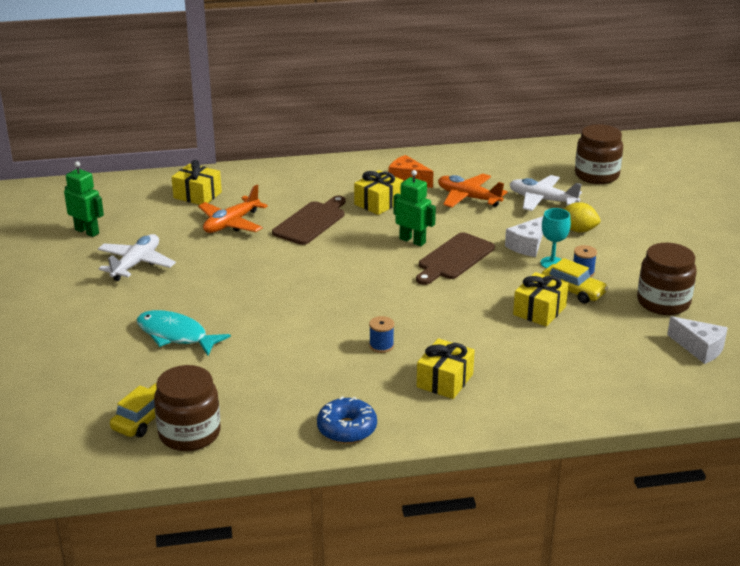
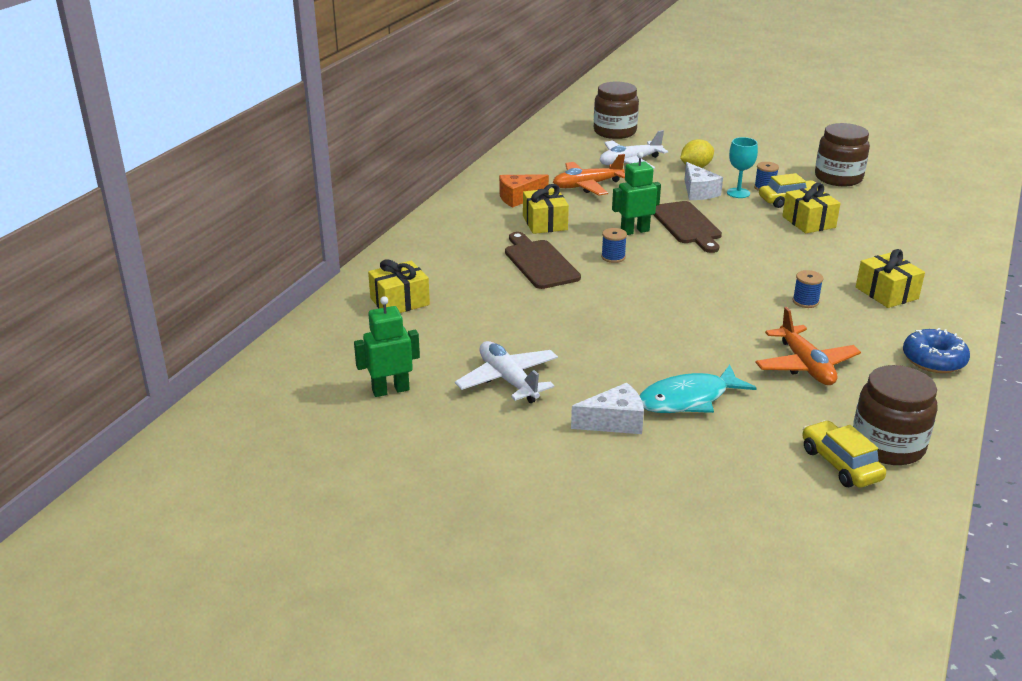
camera: 55 degrees left, 0 degrees up
(231, 223) = (489, 302): orange plane -> orange plane (805, 365)
(356, 246) = (613, 257): none -> blue spool
(699, 348) = (914, 189): white cheese -> white cheese (614, 422)

